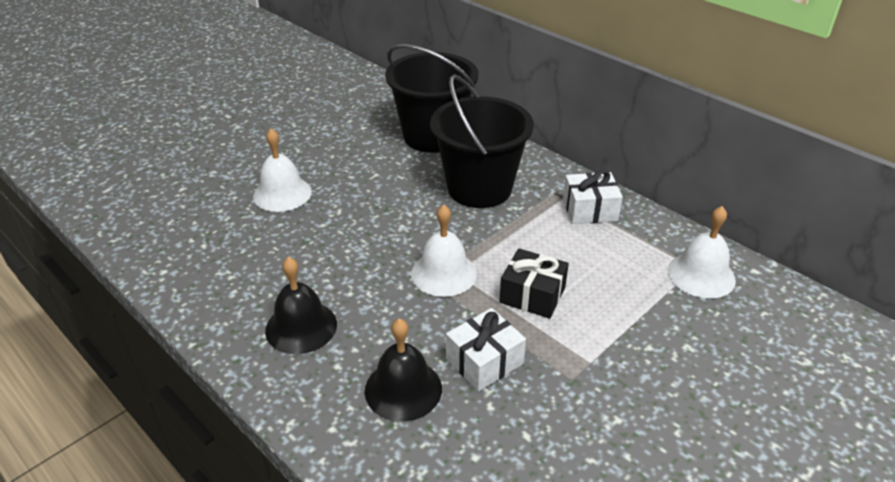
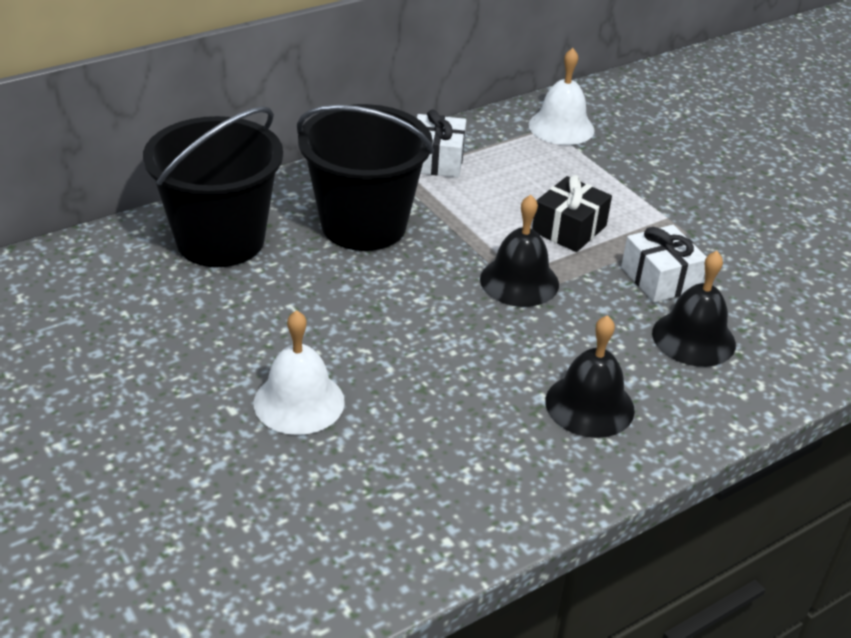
camera: 80 degrees left, 0 degrees up
(444, 273) = (519, 281): white bell -> black bell

